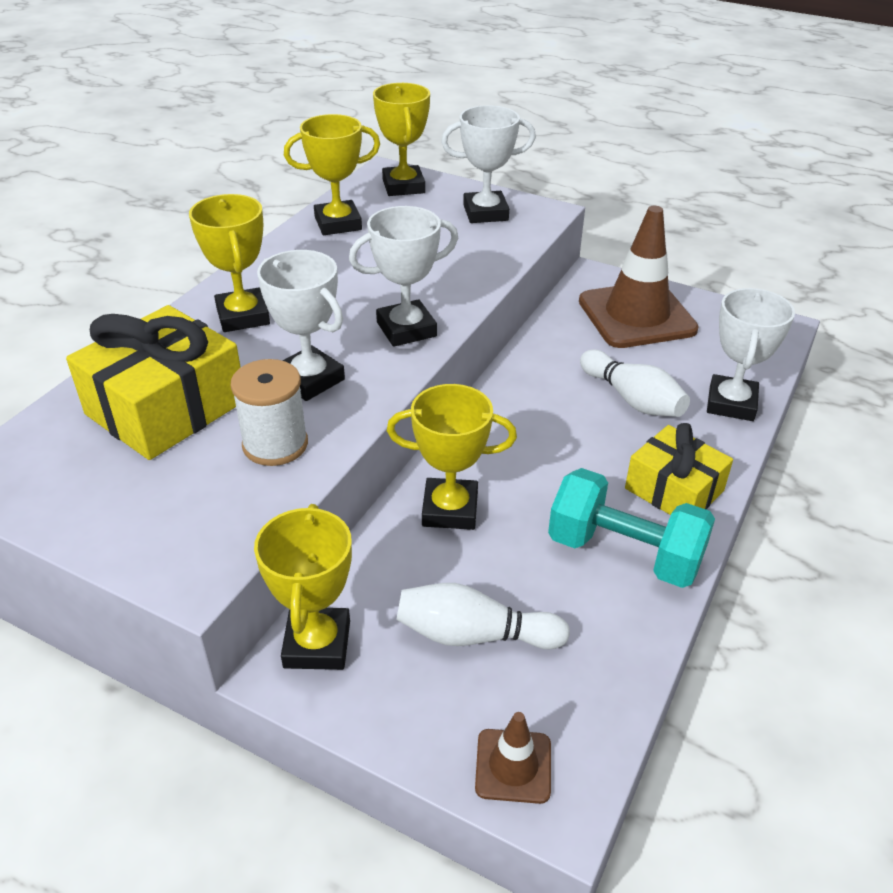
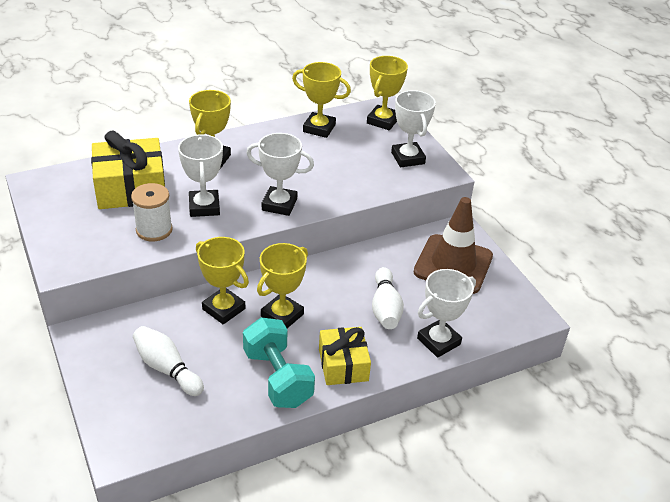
camera: 35 degrees right, 0 degrees up
(317, 644) = (102, 331): yellow trophy -> yellow trophy (282, 315)
(485, 213) = (408, 158): white trophy -> white trophy turned 45 degrees clockwise
(513, 766) = (119, 428): brown traffic cone -> none

